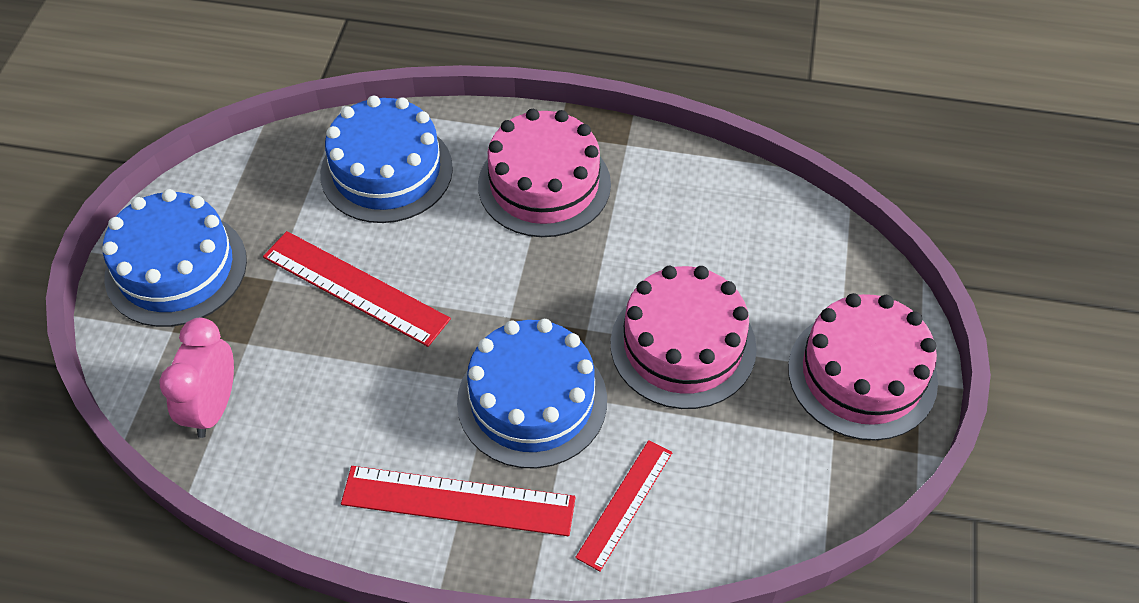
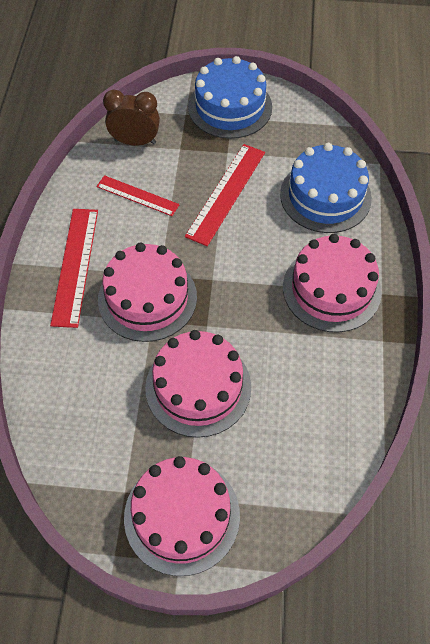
camera: 85 degrees right, 5 degrees up
(213, 407) = (135, 141): pink clock -> brown clock
(532, 401) = (147, 298): blue cake -> pink cake
(625, 504) = (72, 356): red ruler -> red ruler (137, 195)

